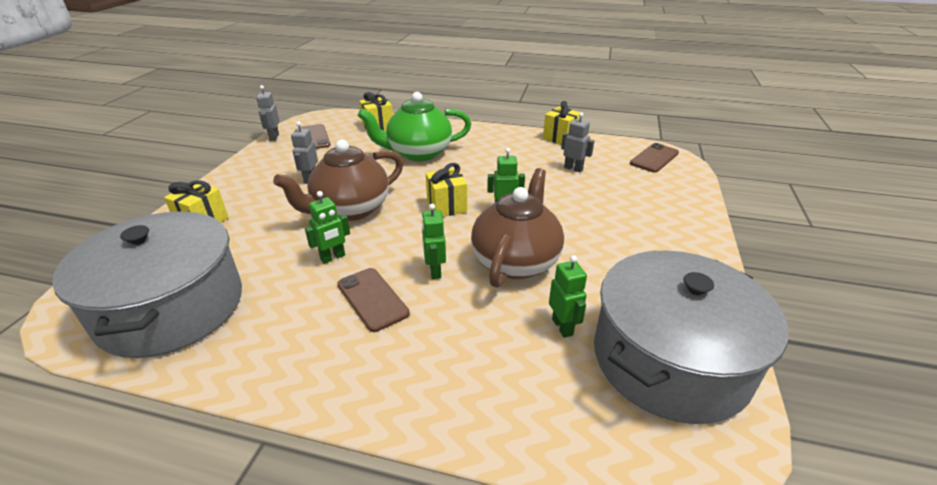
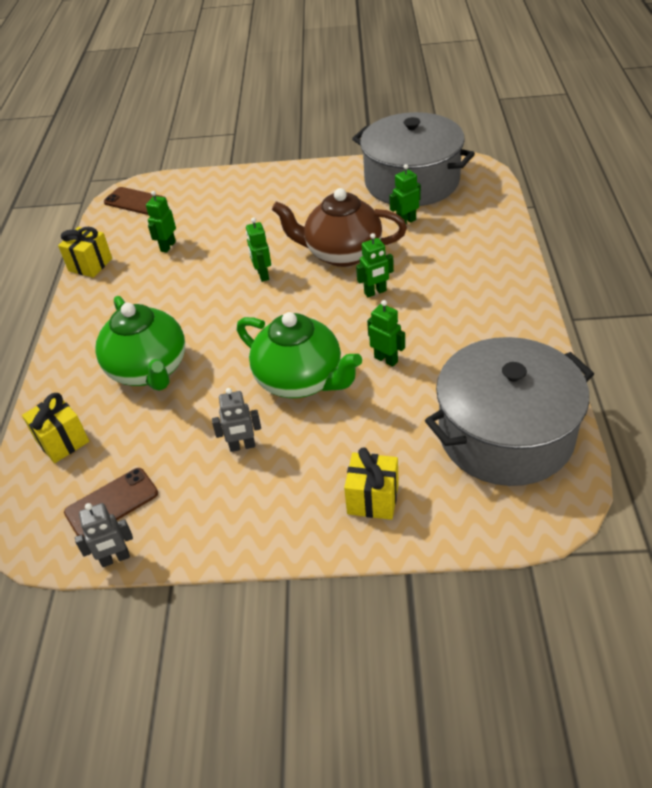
camera: 100 degrees left, 10 degrees up
(350, 210) = (300, 380): brown teapot -> green teapot
(372, 299) = (426, 315): brown phone -> none
(446, 206) = (270, 312): yellow gift -> none
(573, 168) = (168, 246): grey robot -> green robot

